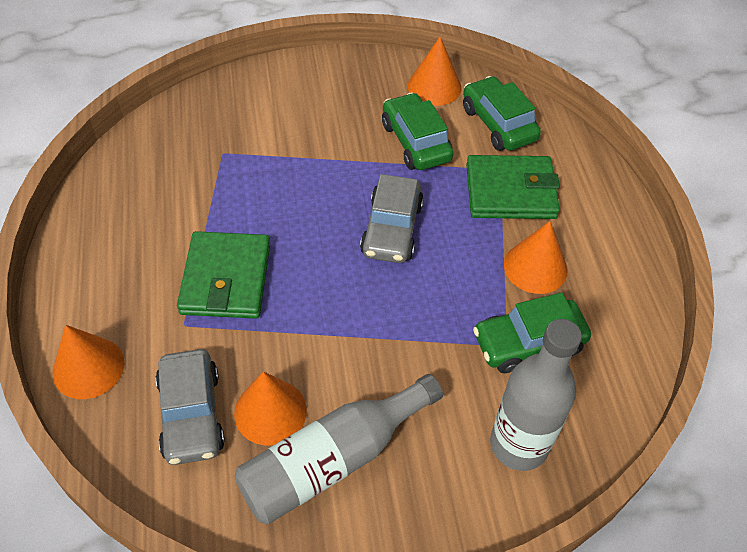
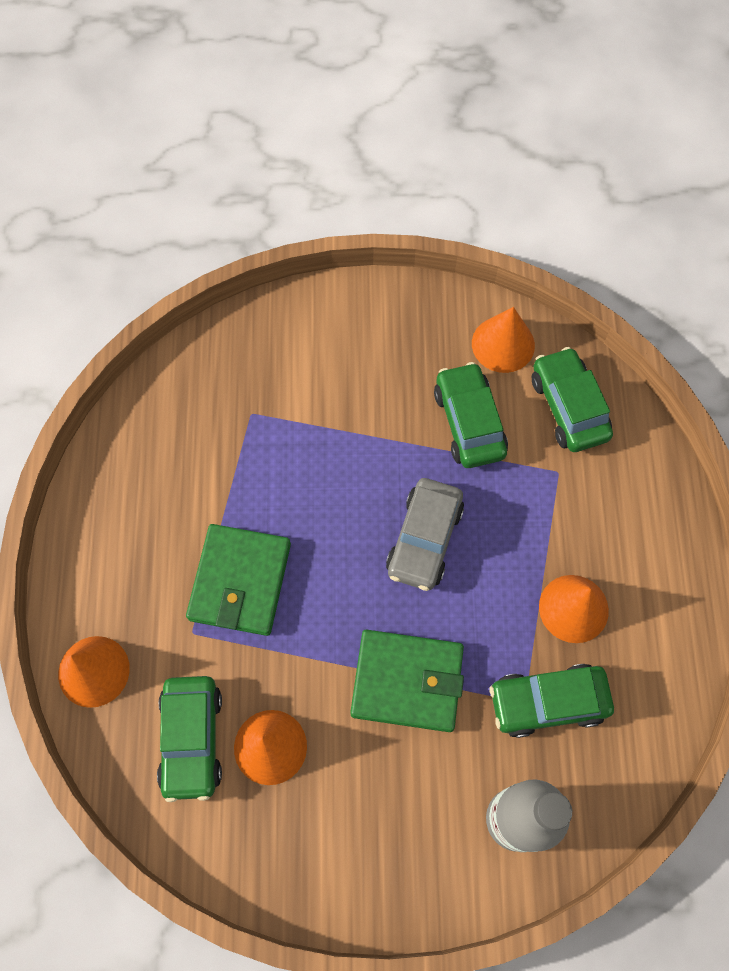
camera: 10 degrees right, 15 degrees up
(191, 414) = (192, 739): grey car -> green car
(333, 459) = (326, 809): grey bottle -> none
(510, 191) = (565, 504): green wallet -> green wallet (407, 682)

